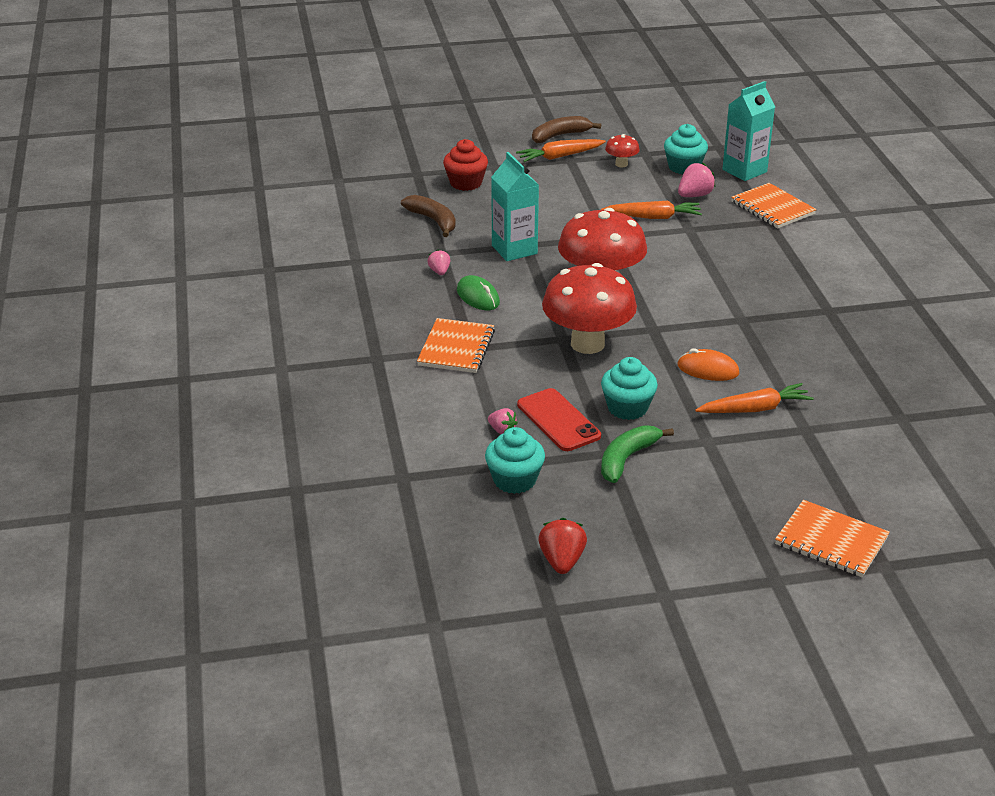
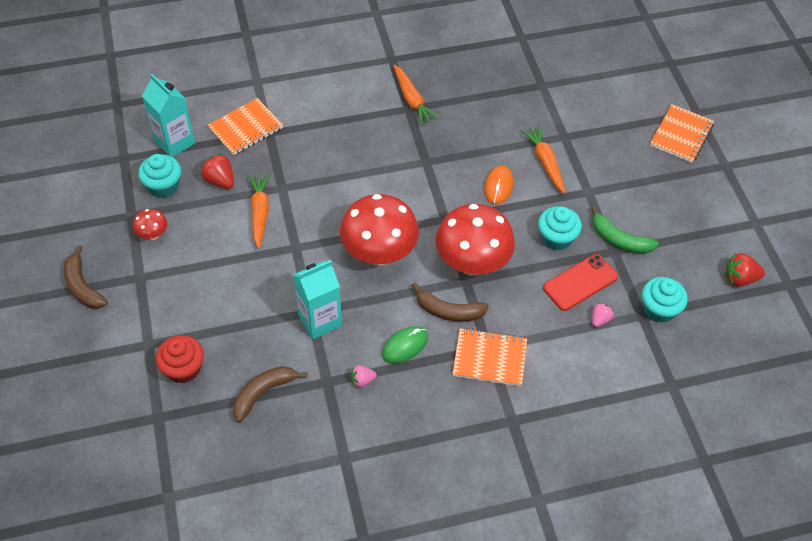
camera: 95 degrees left, 20 degrees up
(521, 325) = (448, 311): none -> brown banana
(559, 156) = (131, 286): orange carrot -> orange carrot (412, 100)
(694, 195) = (220, 181): pink strawberry -> red strawberry

